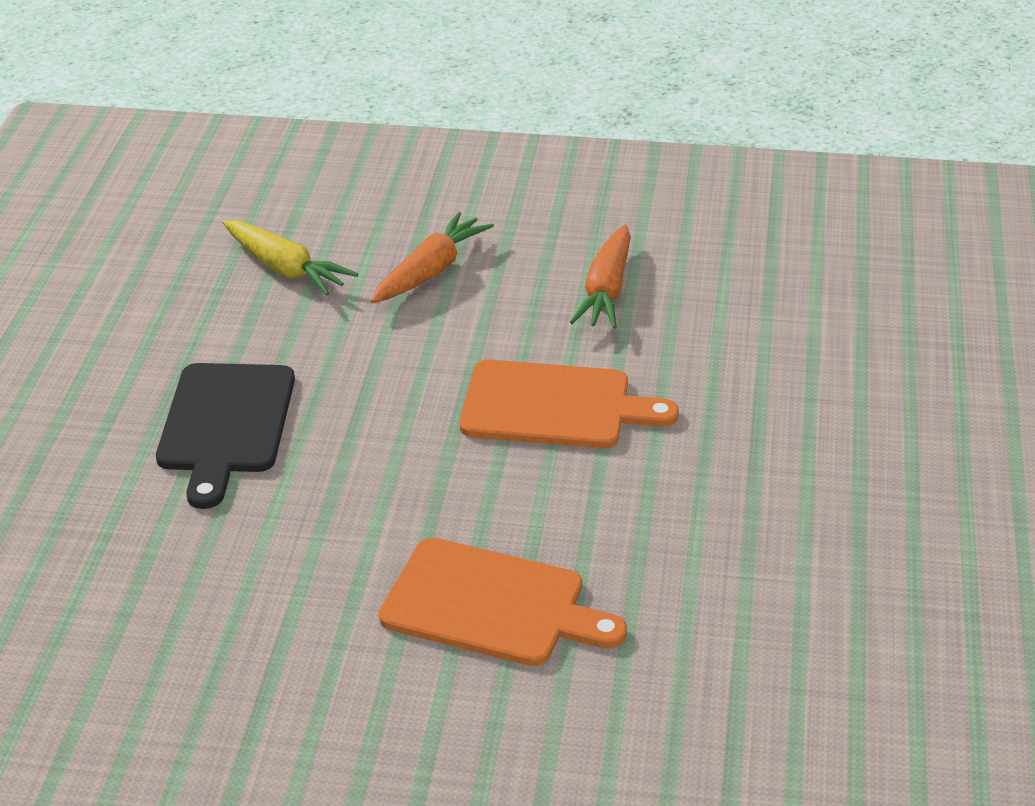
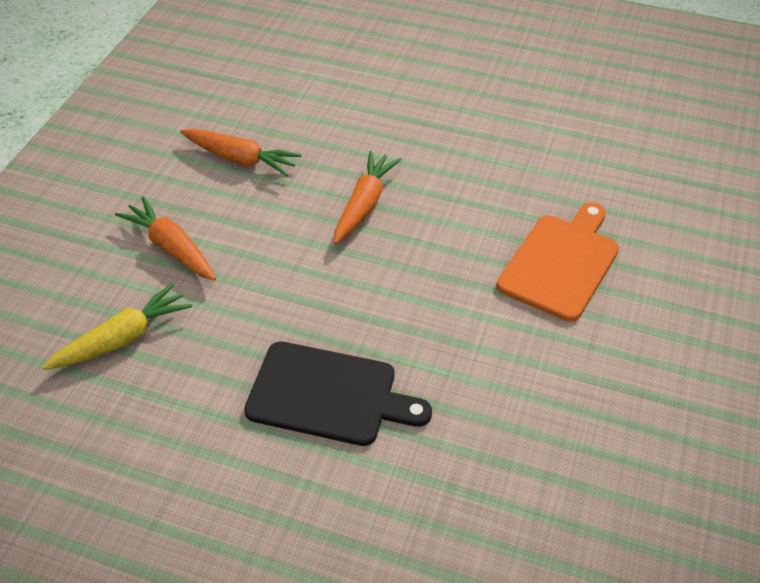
camera: 80 degrees left, 10 degrees up
(554, 406) = (364, 205): orange cutting board -> orange carrot

